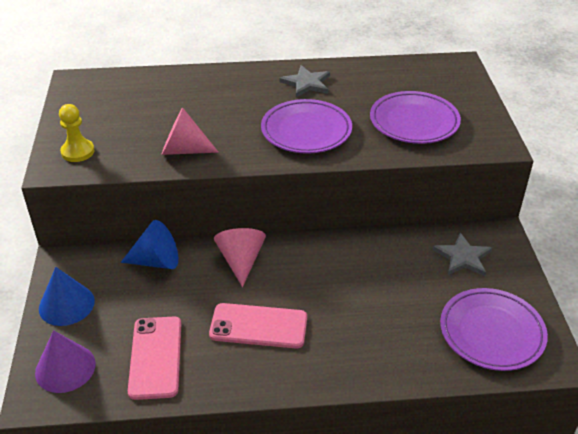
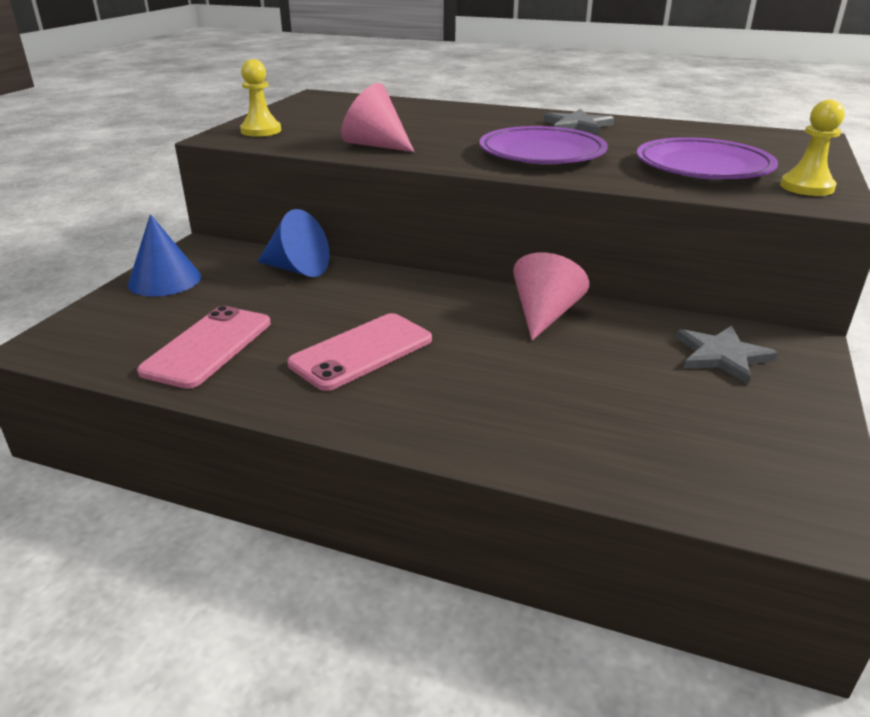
camera: 25 degrees right, 10 degrees down
(65, 368) = (102, 329): purple cone -> none
(241, 260) = (396, 290): pink cone -> pink cone (544, 315)
(258, 326) = (361, 351): pink phone -> pink phone turned 75 degrees counterclockwise
(481, 130) = (806, 187): none -> yellow pawn
(491, 333) = (720, 452): purple plate -> none

